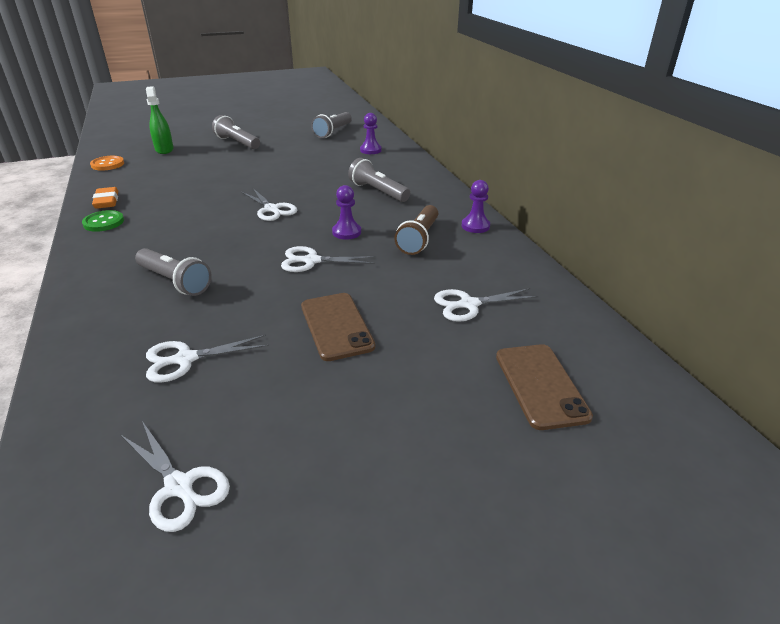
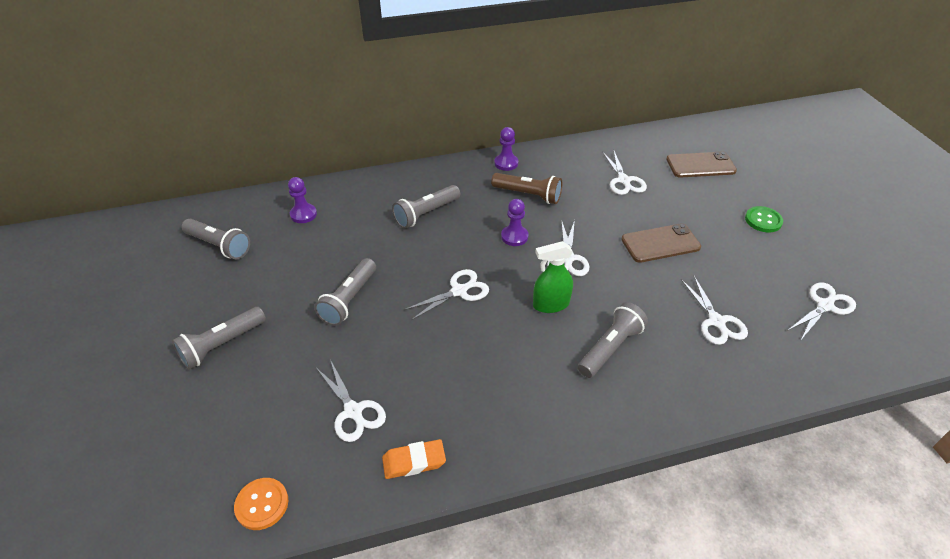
camera: 85 degrees left, 10 degrees up
(104, 222) = (480, 446): green button -> green button (763, 220)
(161, 181) = (354, 412): none -> white scissors
(164, 149) = (216, 436): green spray bottle -> green spray bottle (550, 304)
(270, 172) = (349, 300): none -> grey flashlight

